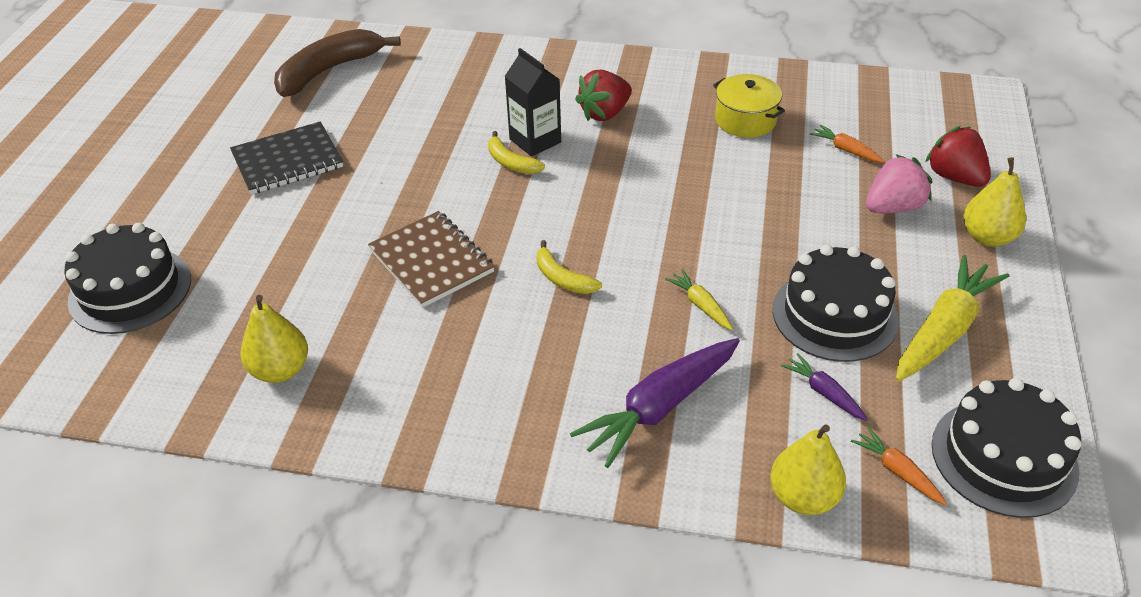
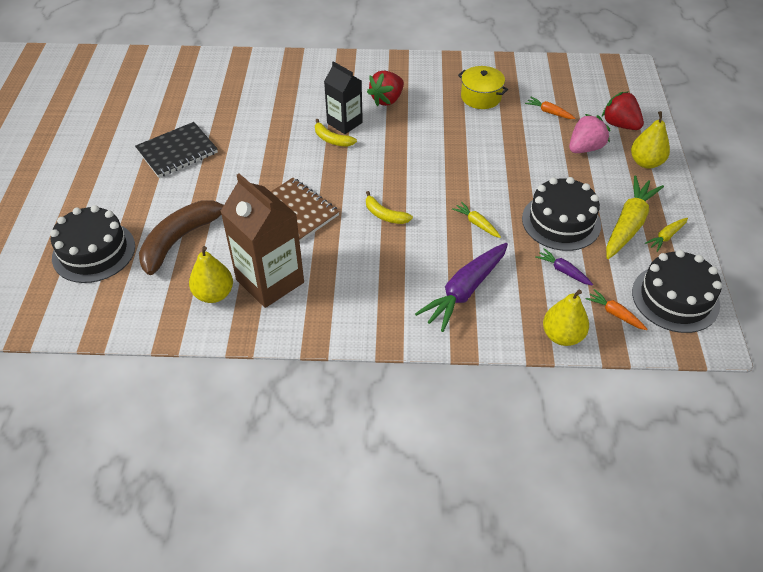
camera: 10 degrees left, 5 degrees up
(328, 71) = (187, 84): brown banana -> brown banana (180, 239)
(367, 359) = (270, 281): none -> brown carton
(1003, 356) = (666, 237): none -> yellow carrot

